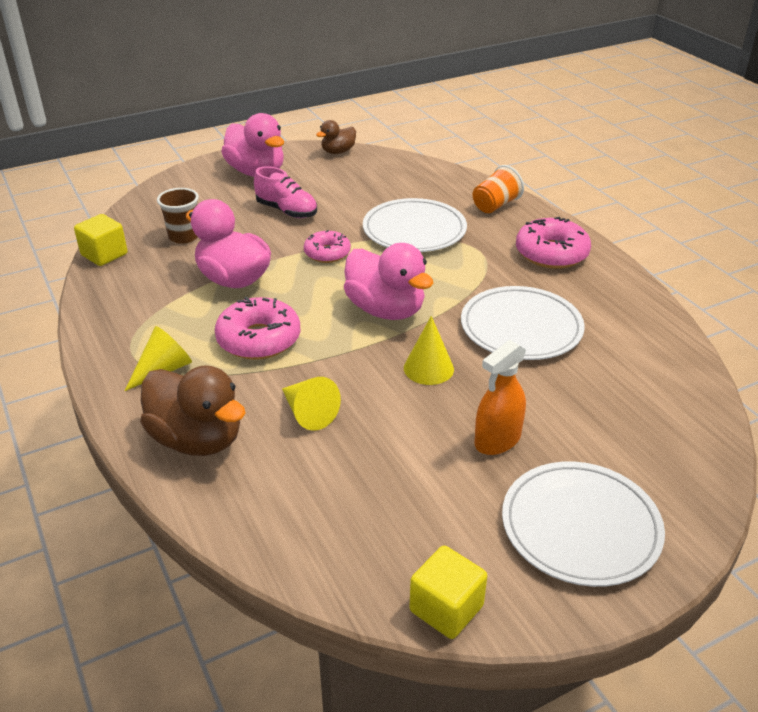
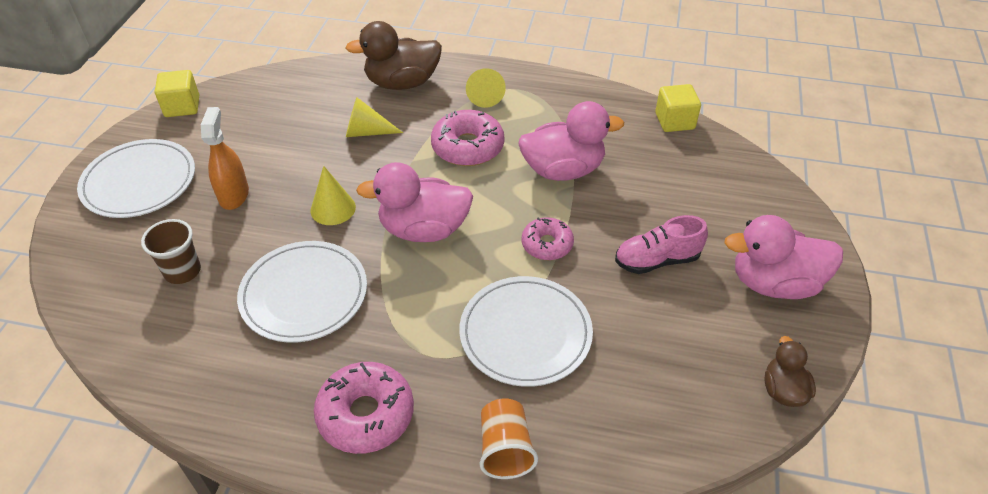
camera: 130 degrees right, 10 degrees up
(184, 236) = (666, 173): brown cup -> brown cup (182, 271)

